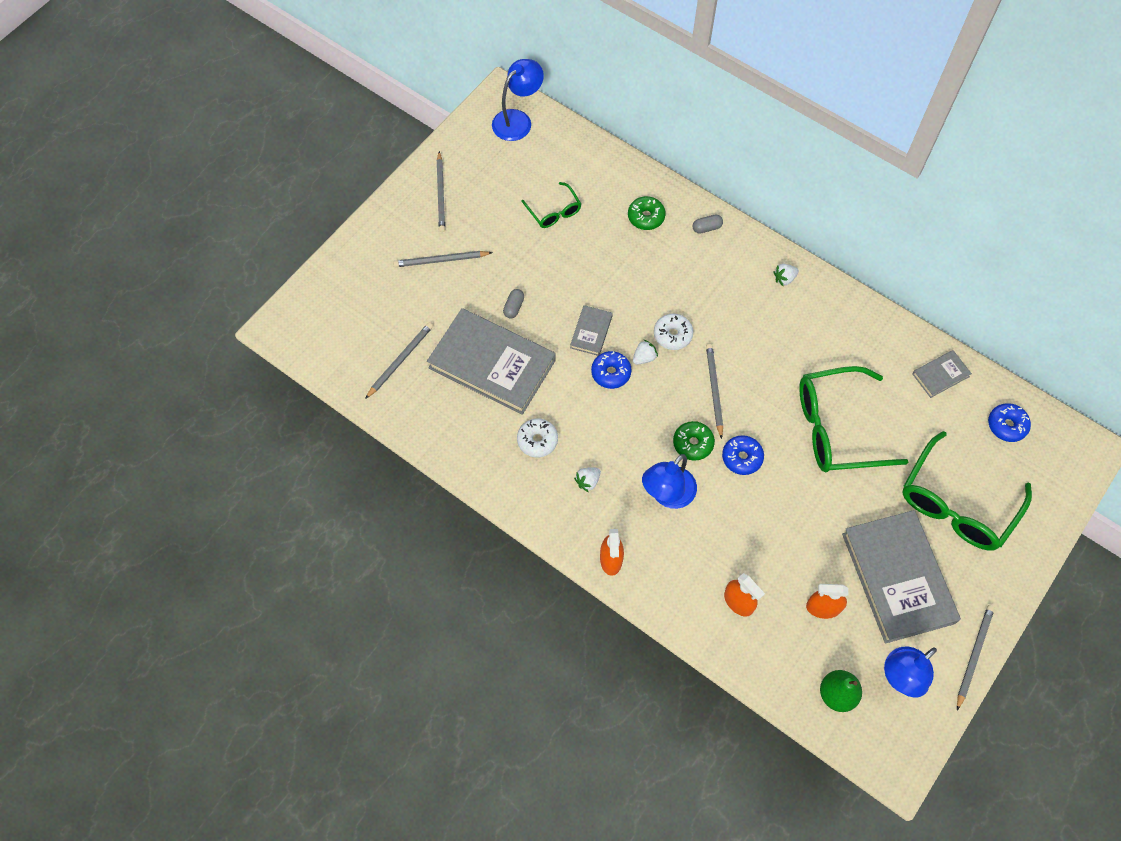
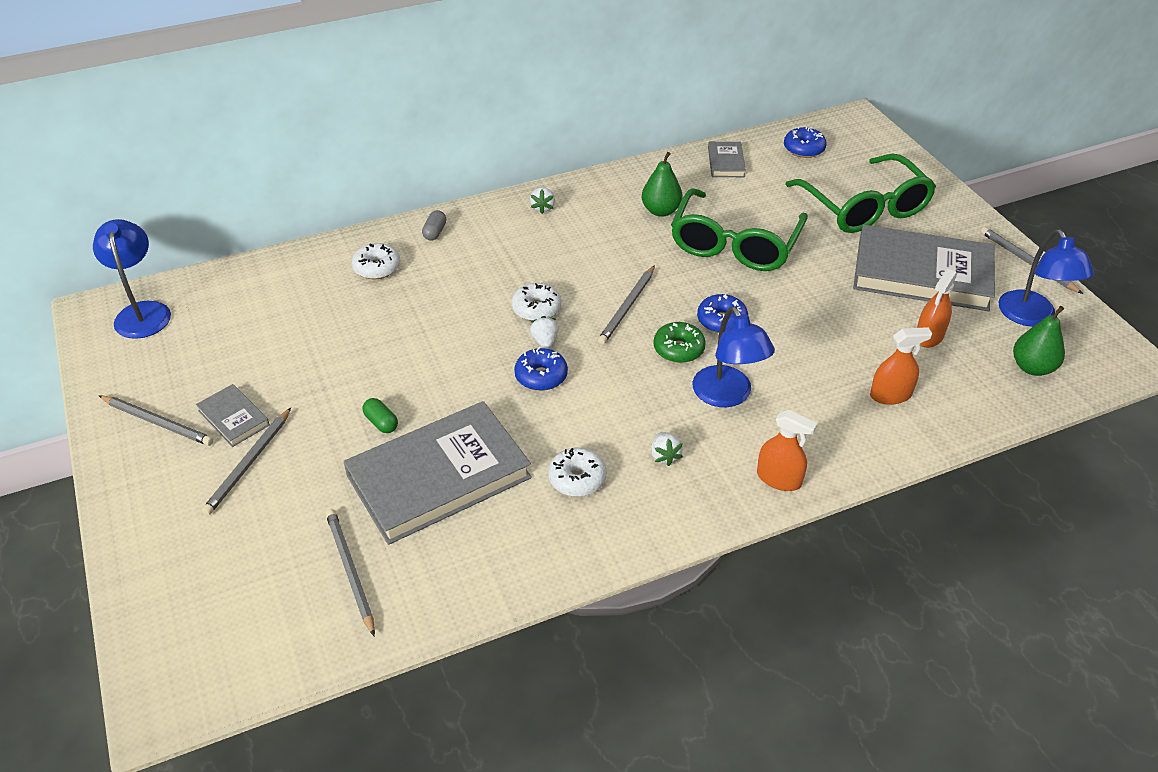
camera: 60 degrees left, 20 degrees down
(514, 307) = (381, 422): grey capsule -> green capsule
(554, 211) = (293, 334): green glasses -> none
(591, 332) = (475, 370): grey book -> grey book (233, 418)
(646, 217) = (377, 268): green donut -> white donut
(714, 390) = (627, 307): grey pencil -> grey pencil turned 90 degrees counterclockwise
(840, 359) = (661, 211): none -> green pear

